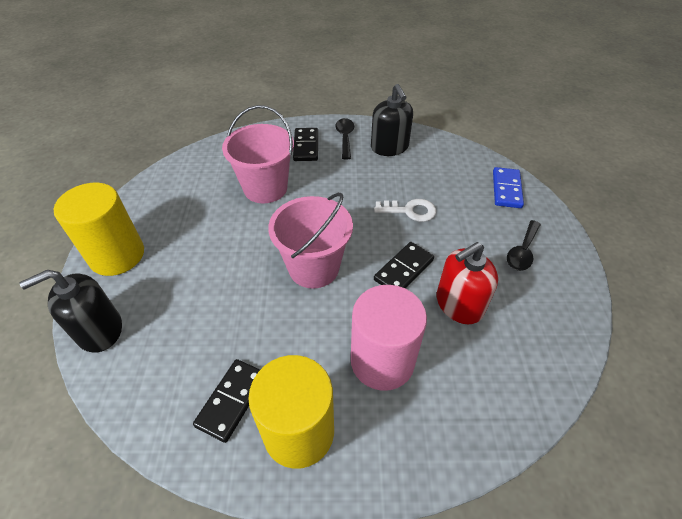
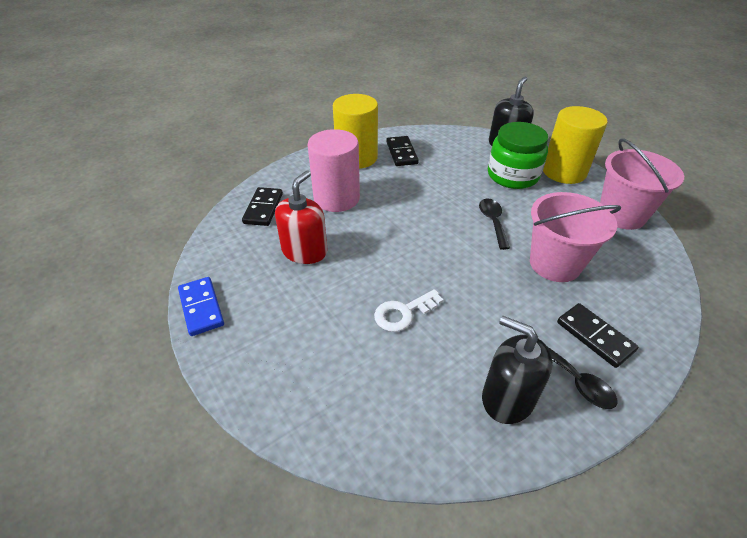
camera: 145 degrees right, 5 degrees down
(167, 280) = (512, 175): none -> green jar
(314, 268) = (433, 224): pink bucket -> pink bucket (621, 215)
(403, 270) = (365, 255): black domino -> black domino (263, 208)
(506, 189) = (313, 408): blue domino -> blue domino (201, 307)
(522, 251) = (265, 325): black spoon -> black spoon (493, 222)

